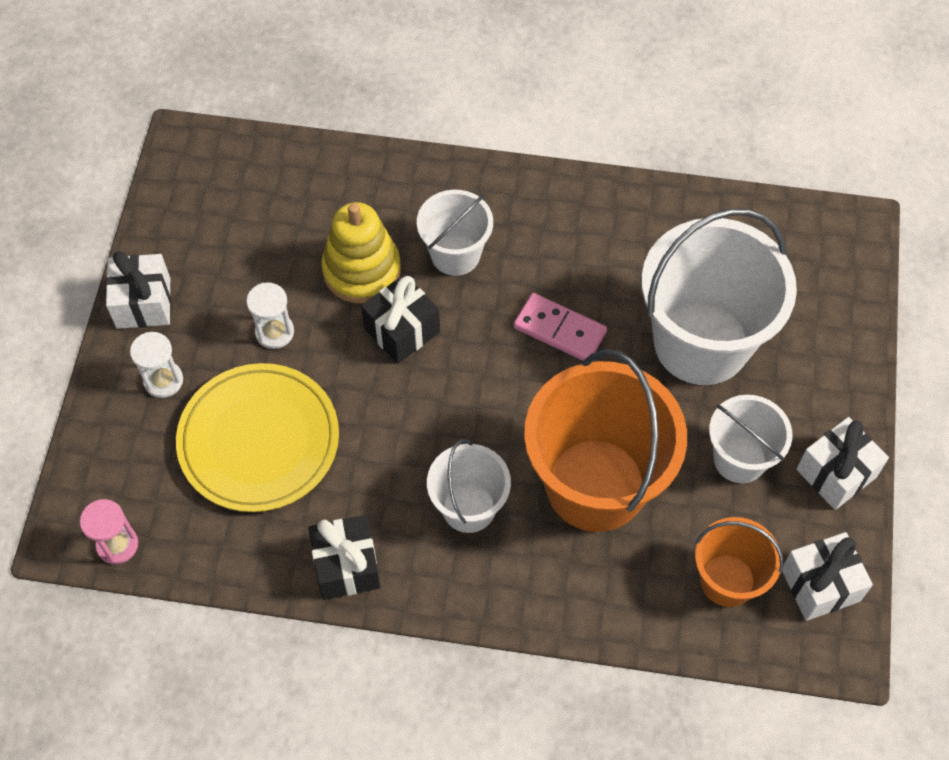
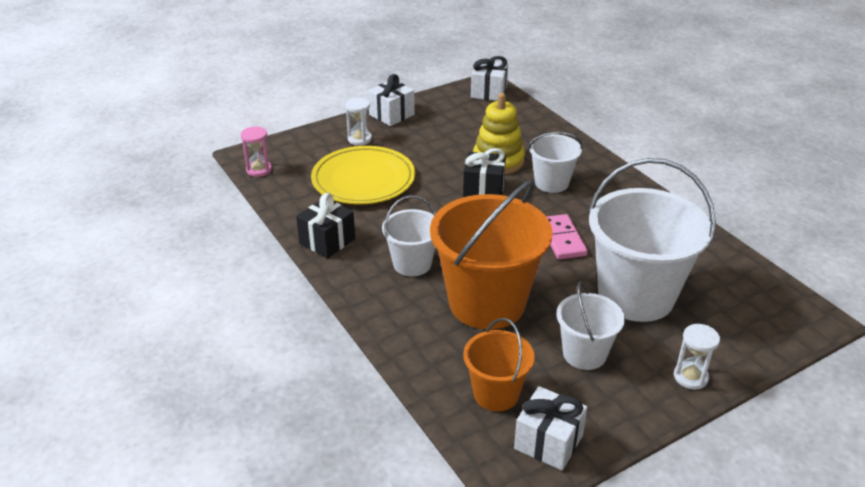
camera: 50 degrees right, 25 degrees down
(274, 332) = (427, 154): white hourglass -> white hourglass (690, 377)
(836, 473) = (637, 405): white gift -> white gift (489, 92)

